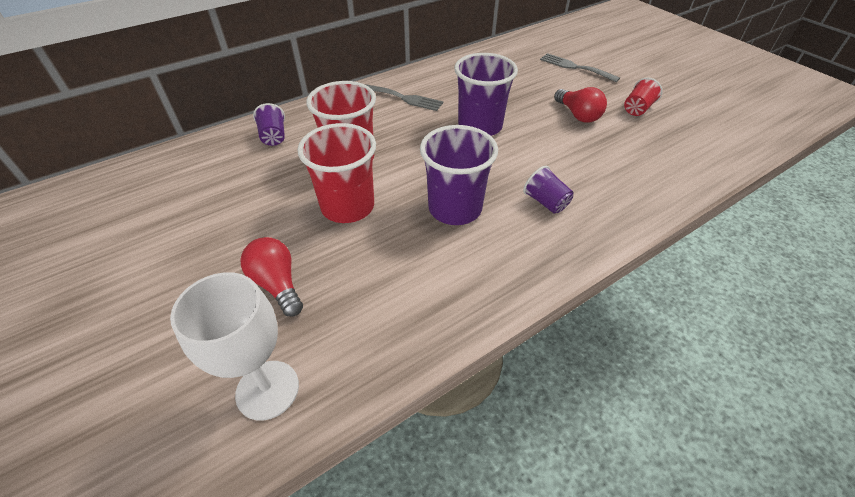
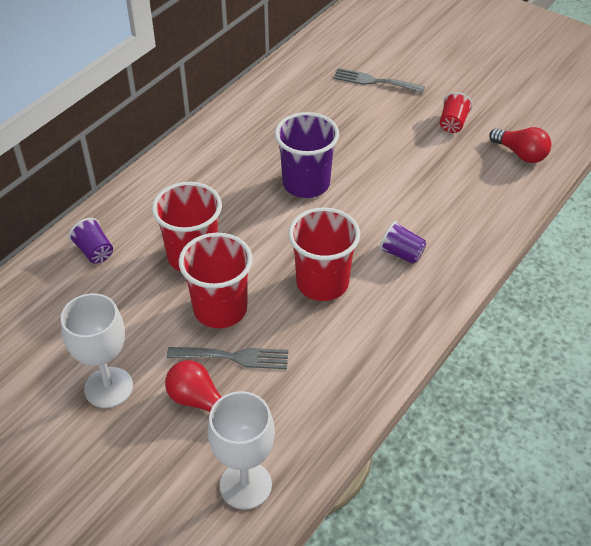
camera: 20 degrees left, 0 degrees up
(207, 247) = (108, 387): none -> white goblet
(404, 98) = (209, 167): grey fork -> grey fork (234, 357)
(455, 208) = (322, 283): purple cup -> red cup
(578, 115) = (398, 145): red light bulb -> red light bulb (521, 154)

